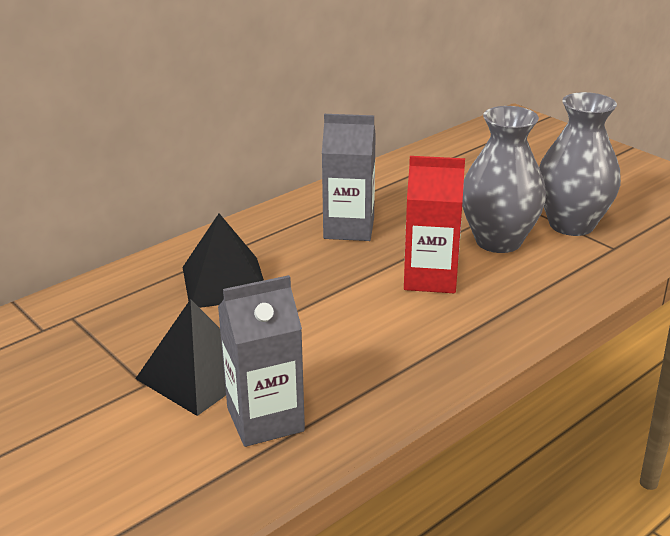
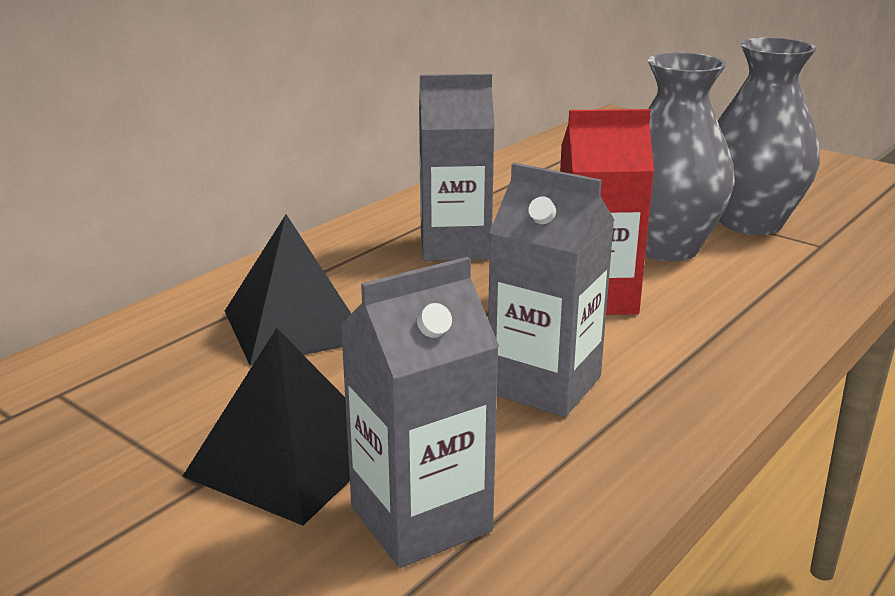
camera: 10 degrees left, 5 degrees down
(370, 340) = (544, 385): none -> grey carton

